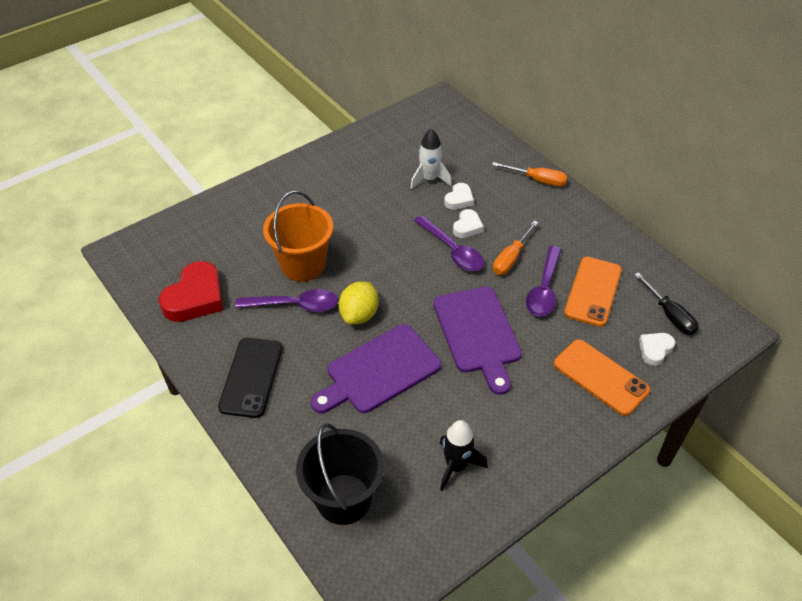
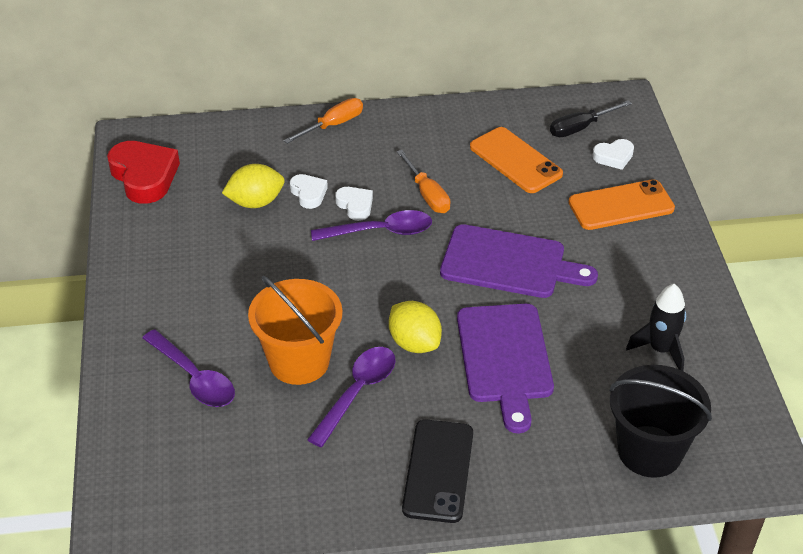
camera: 60 degrees left, 5 degrees down
(195, 297) = (271, 482): red heart -> red heart (144, 176)
(251, 377) = (438, 471): black phone -> black phone turned 60 degrees clockwise
(429, 179) = (255, 202): white rocket -> yellow lemon
(544, 289) = (487, 191): purple spoon -> purple spoon (194, 378)
(655, 350) = (613, 157): white heart -> white heart turned 90 degrees counterclockwise
(670, 315) = (580, 128): black screwdriver -> black screwdriver turned 150 degrees clockwise

